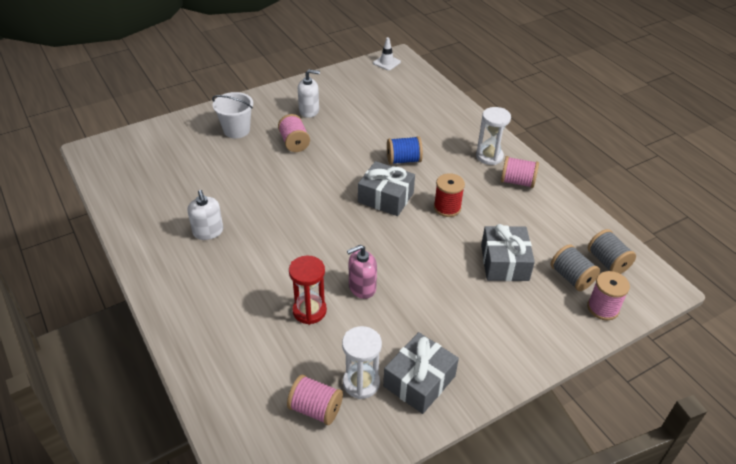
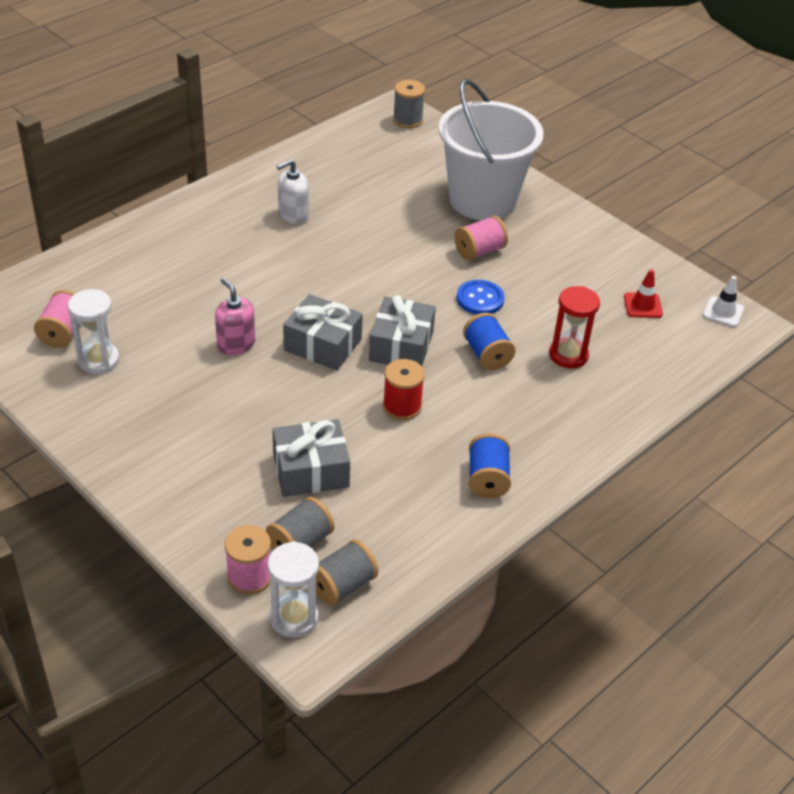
camera: 75 degrees right, 0 degrees up
(112, 148) = (407, 120): none -> grey spool
(236, 130) = (482, 200): white bucket -> white bucket, size x1.94
(309, 111) = (555, 253): white soap dispenser -> none
(309, 311) = (192, 308): red hourglass -> red hourglass (568, 355)
(346, 152) = (480, 299): none -> blue button
(372, 89) = (642, 305): none -> red traffic cone
(419, 381) = (106, 405): grey gift -> grey gift (322, 345)
(489, 156) = (535, 444): white hourglass -> white hourglass (294, 617)
(517, 182) = (487, 479): pink spool -> blue spool

